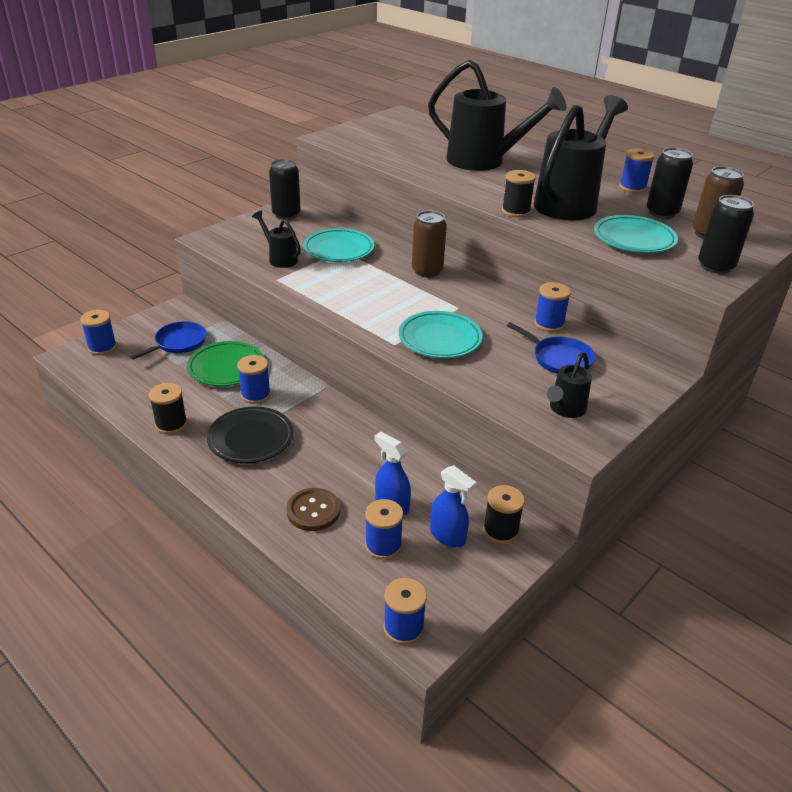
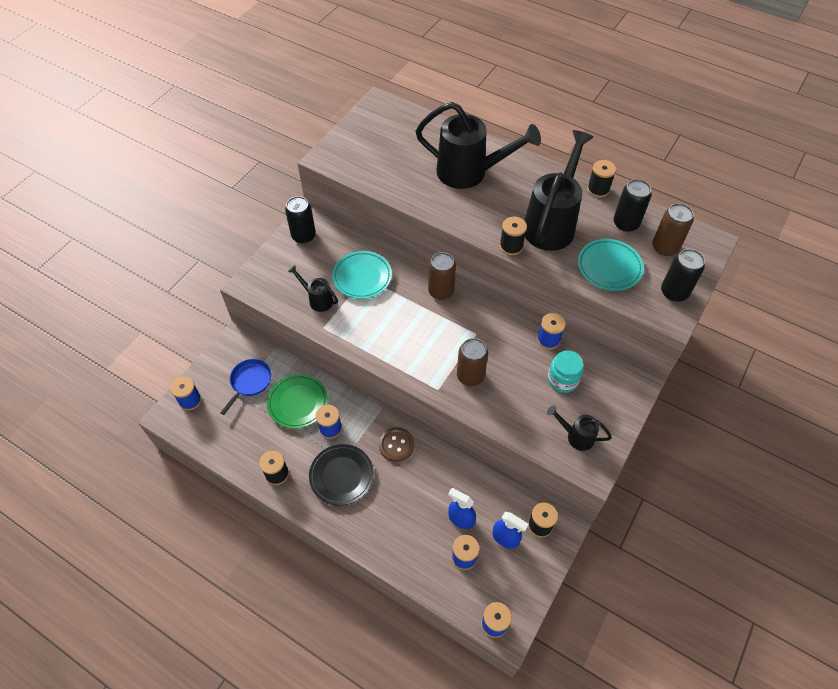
camera: 10 degrees left, 20 degrees up
(313, 511) = (407, 536): brown button -> brown button (396, 445)
(440, 339) = (470, 376): turquoise plate -> brown can
(559, 358) = (562, 380): blue pan -> turquoise jar
(565, 409) = (576, 436): black watering can -> black watering can turned 90 degrees clockwise
(632, 188) = (598, 189): blue spool -> black spool

